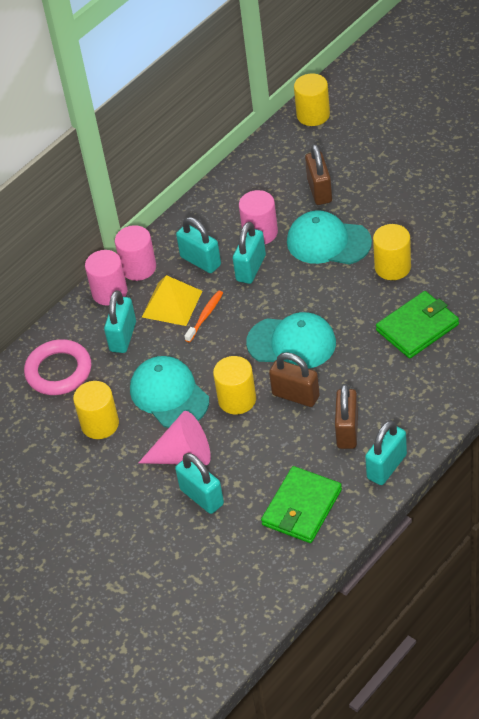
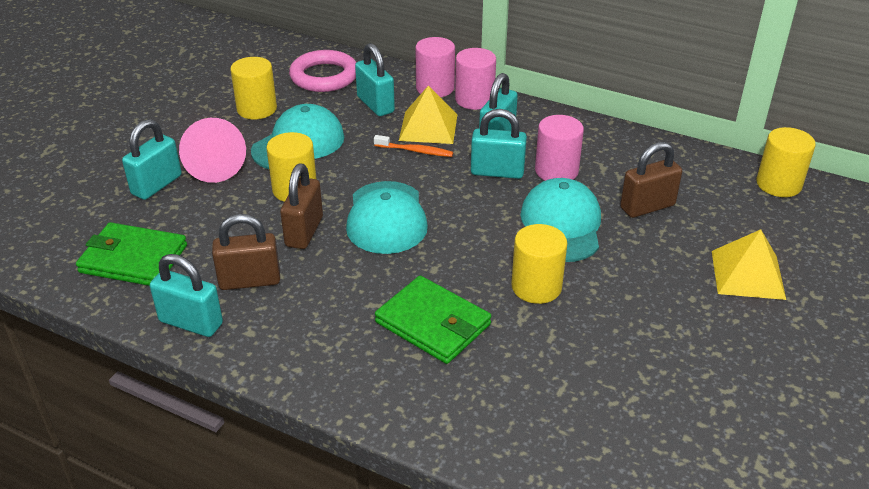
camera: 70 degrees right, 10 degrees down
(123, 337) = (375, 105): turquoise padlock -> turquoise padlock turned 60 degrees clockwise
(405, 158) = (748, 274): none -> yellow pyramid

